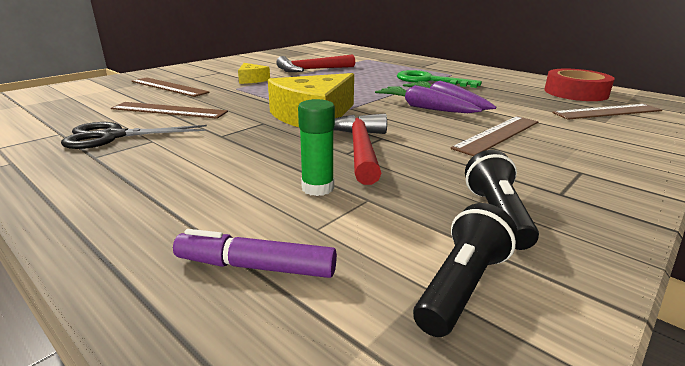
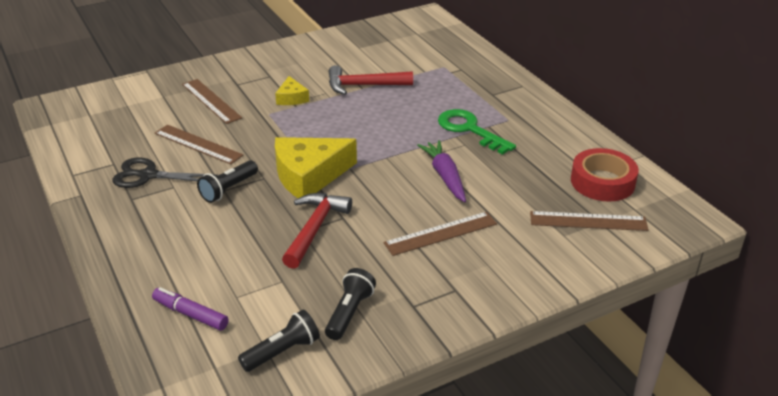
camera: 20 degrees right, 10 degrees up
(227, 134) = (228, 189): none -> black flashlight
(317, 188) = (257, 263): green glue stick -> none
(424, 108) = (416, 181): purple carrot -> none

